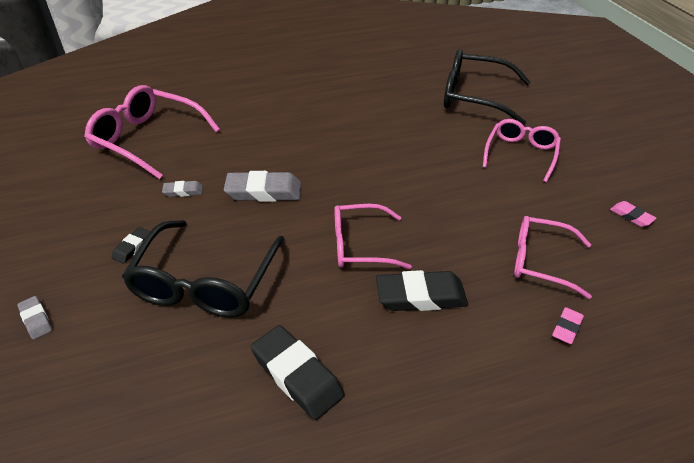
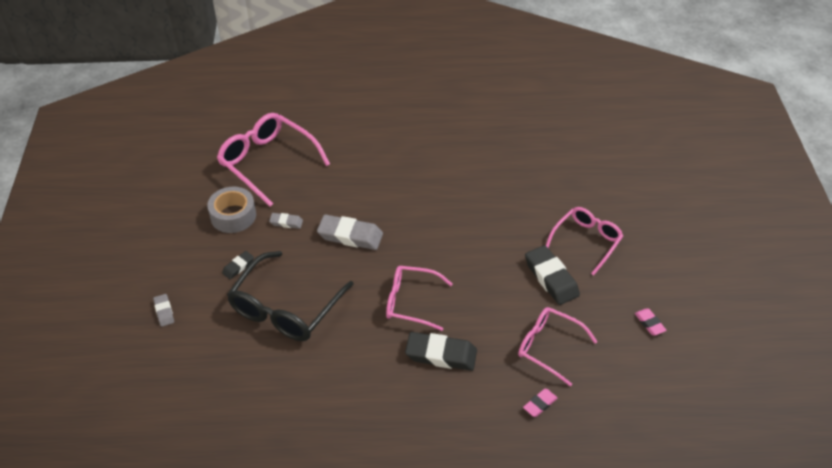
camera: 15 degrees right, 5 degrees up
(116, 195) = (233, 216): none -> grey tape
(297, 375) = (331, 393): black eraser -> black eraser (551, 278)
(474, 97) = (575, 168): black glasses -> none

